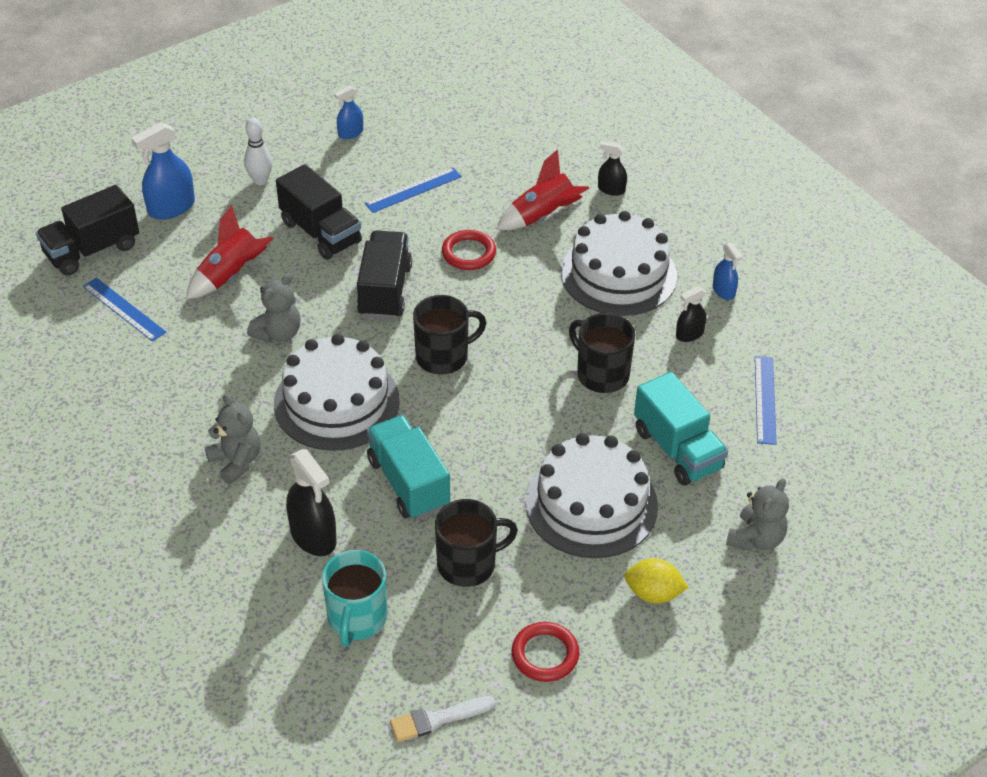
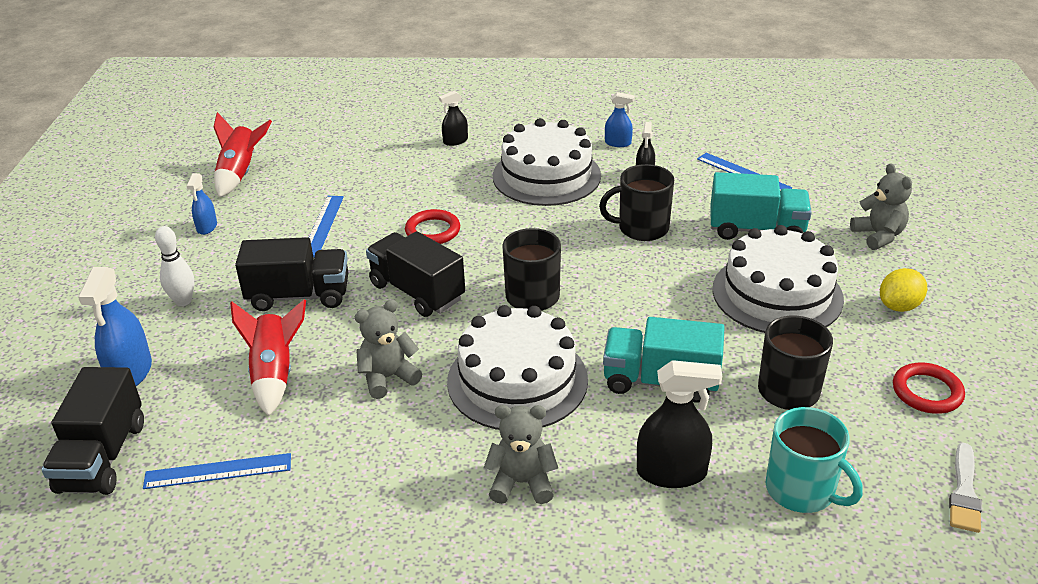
camera: 50 degrees left, 10 degrees down
(278, 333) = (388, 377): grey teddy bear -> grey teddy bear turned 105 degrees counterclockwise
(543, 216) = (440, 180): red rocket -> red rocket (240, 173)

